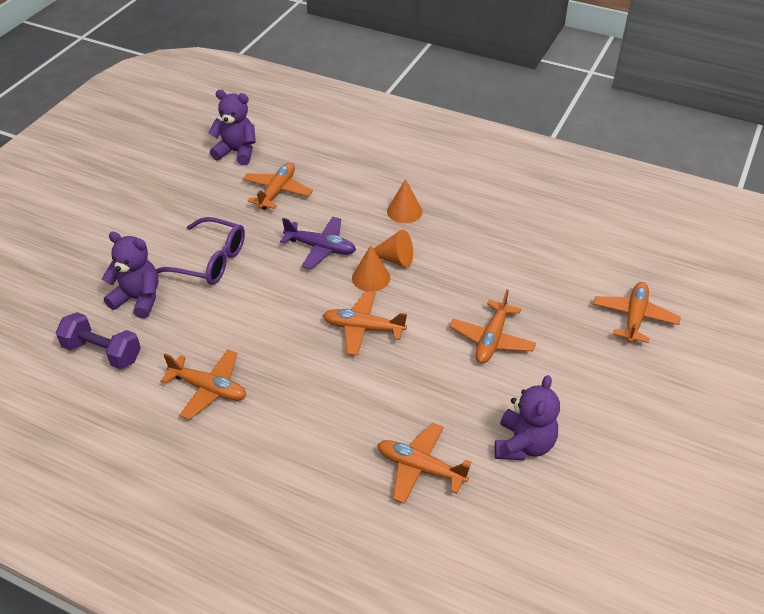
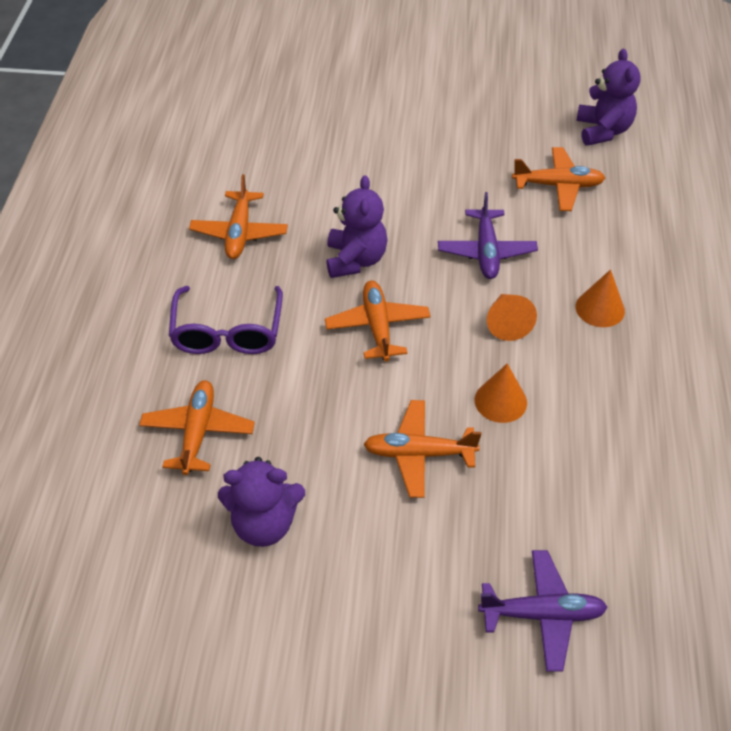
camera: 70 degrees right, 5 degrees up
(102, 352) = (254, 145): purple dumbbell -> none
(138, 299) = (332, 142): purple teddy bear -> purple teddy bear (355, 260)
(209, 261) = (413, 172): purple glasses -> purple glasses (227, 332)
(371, 278) = (462, 310): orange cone -> orange cone (500, 401)
(634, 317) = (542, 614): orange plane -> purple plane

